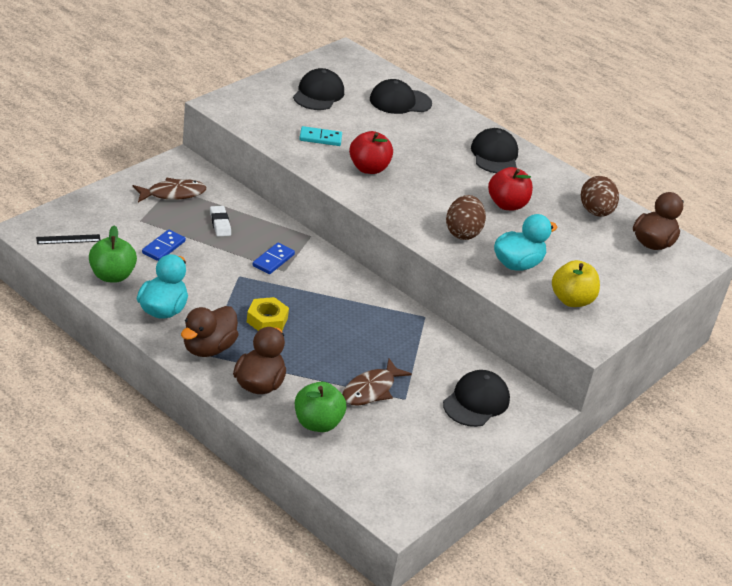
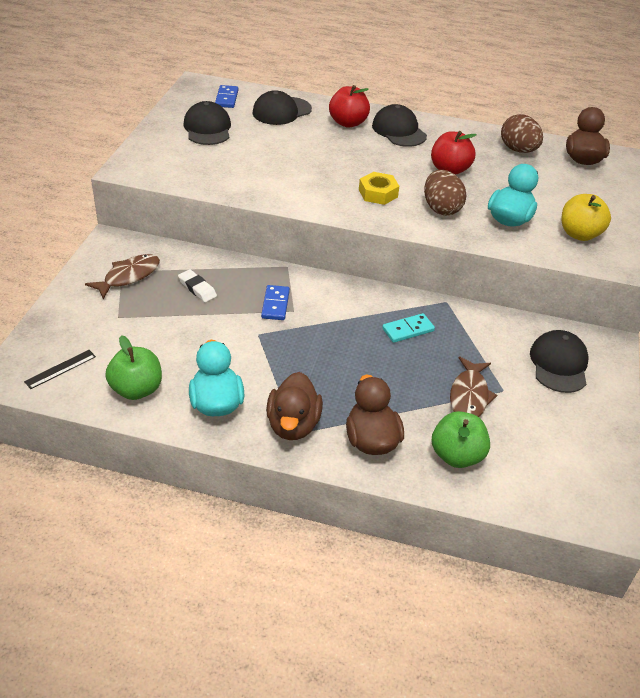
camera: 25 degrees left, 5 degrees up
(163, 247) = (164, 335): blue domino -> blue domino (227, 98)
(267, 320) = (321, 368): yellow nut -> yellow nut (378, 193)
(320, 138) = (245, 168): turquoise domino -> turquoise domino (408, 330)
(368, 168) = (311, 180): red apple -> red apple (348, 123)

